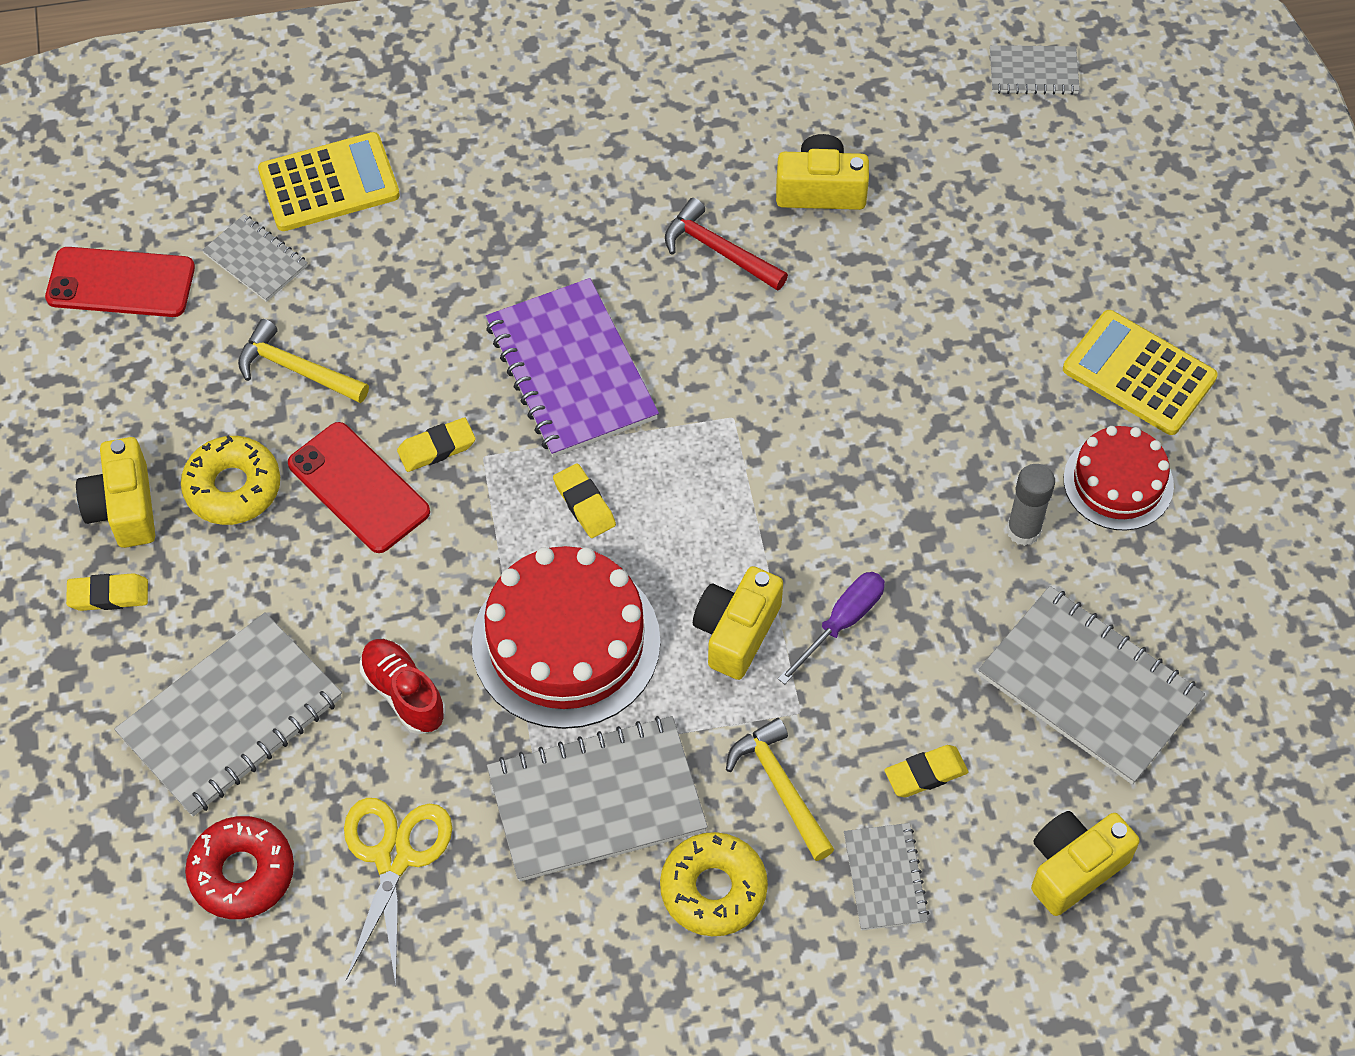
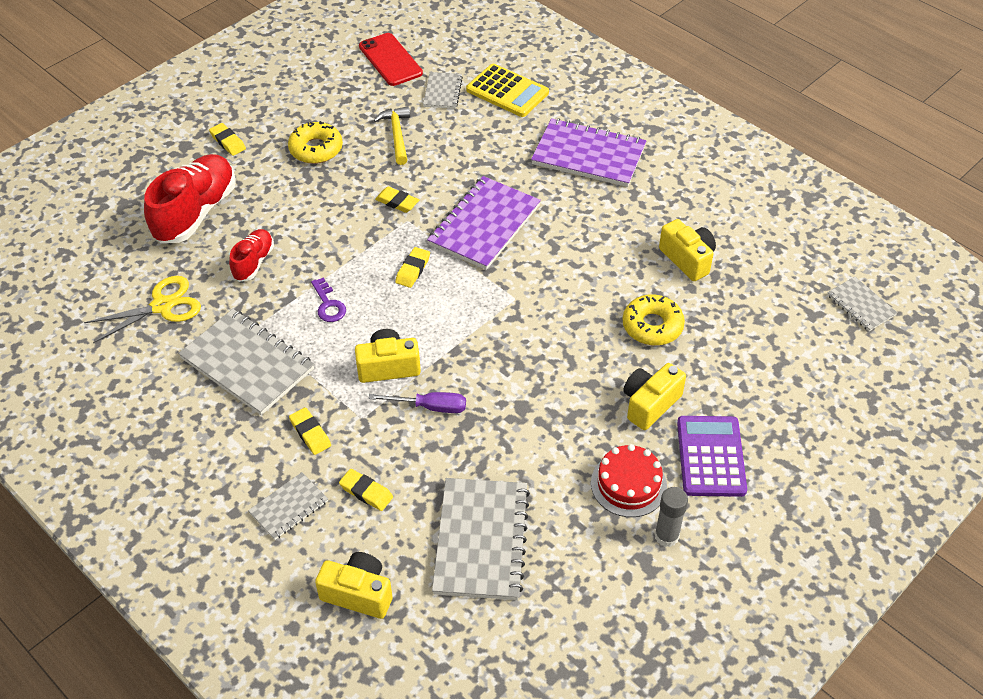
camera: 55 degrees right, 10 degrees down
(124, 508) = (276, 122): yellow camera -> yellow camera (650, 404)
(231, 717) = (196, 212): grey notebook -> red shoe
(242, 873) = (118, 259): red donut -> none
(358, 488) = (351, 188): red phone -> none
(543, 172) = (588, 155): none -> purple notebook
(566, 642) = (328, 305): red cake -> purple key
(713, 889) = (230, 437): yellow donut -> yellow donut (652, 326)
(719, 251) = (609, 241): red hammer -> none
(780, 787) = (310, 433): yellow hammer -> yellow eraser
(1023, 530) = (557, 456): grey glue stick -> grey glue stick (666, 536)
(1139, 374) = (710, 456): yellow calculator -> purple calculator

